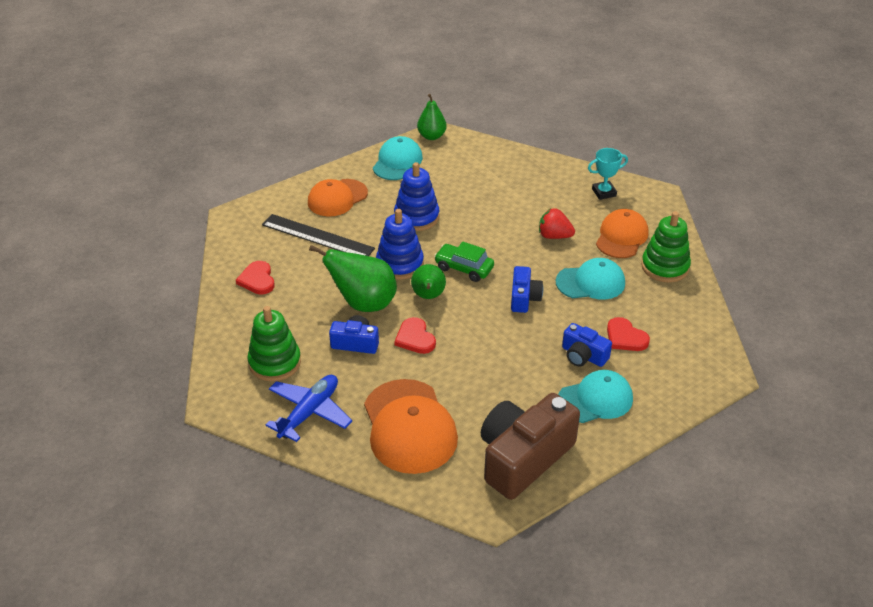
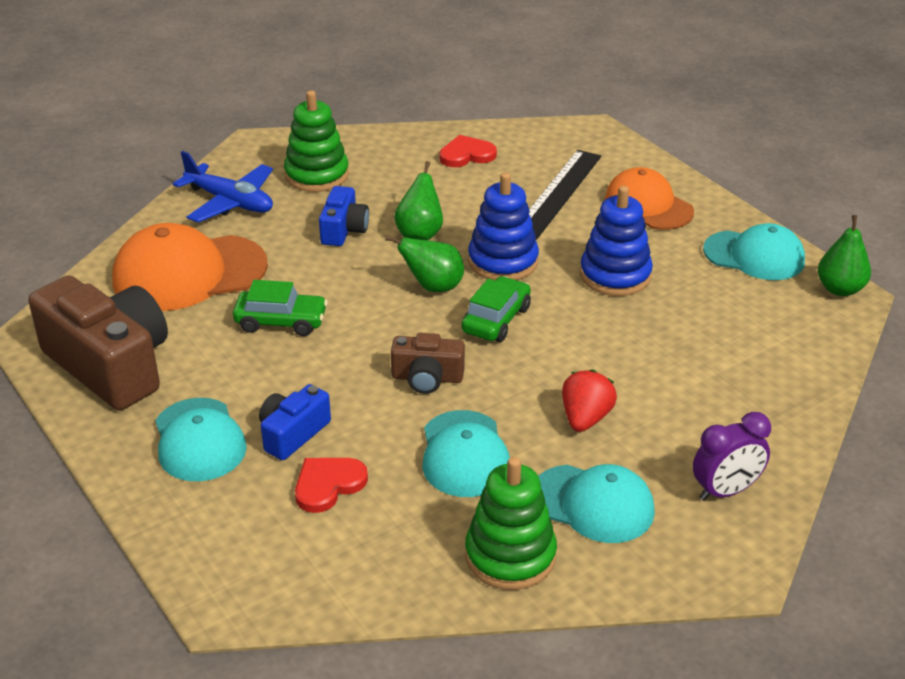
camera: 90 degrees right, 5 degrees down
(363, 303) = (420, 234): green pear -> green pear, size x0.62
(415, 338) = (348, 276): red heart -> none
(469, 369) = (281, 322): none -> green car
(524, 298) = (427, 378): blue camera -> brown camera
(604, 192) = (725, 491): turquoise trophy -> purple clock
(621, 237) = (592, 504): orange cap -> turquoise cap

